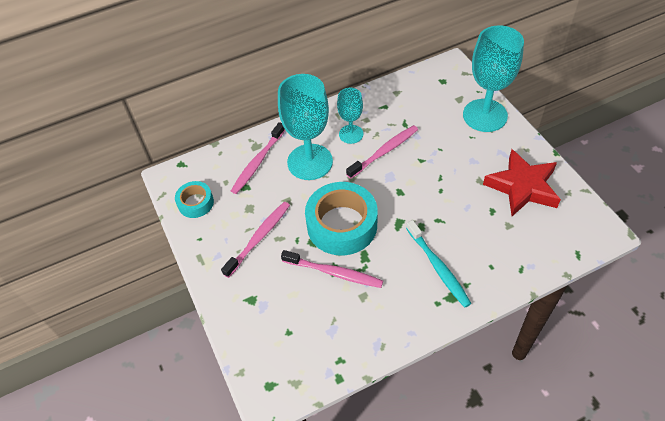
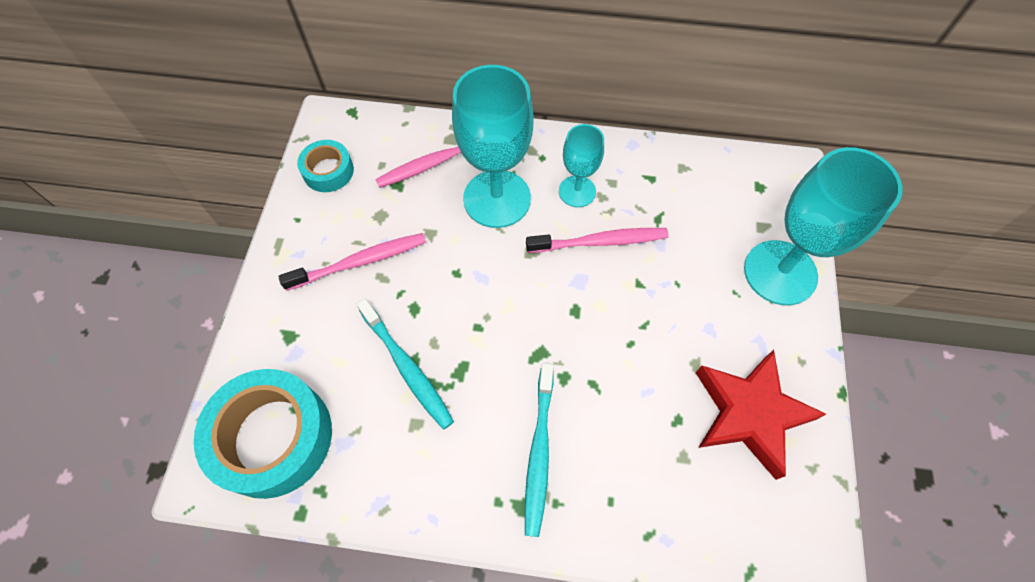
camera: 30 degrees right, 10 degrees up
(334, 272) = (406, 367): pink toothbrush -> turquoise toothbrush
(342, 225) = (467, 309): turquoise tape -> turquoise tape (273, 437)

